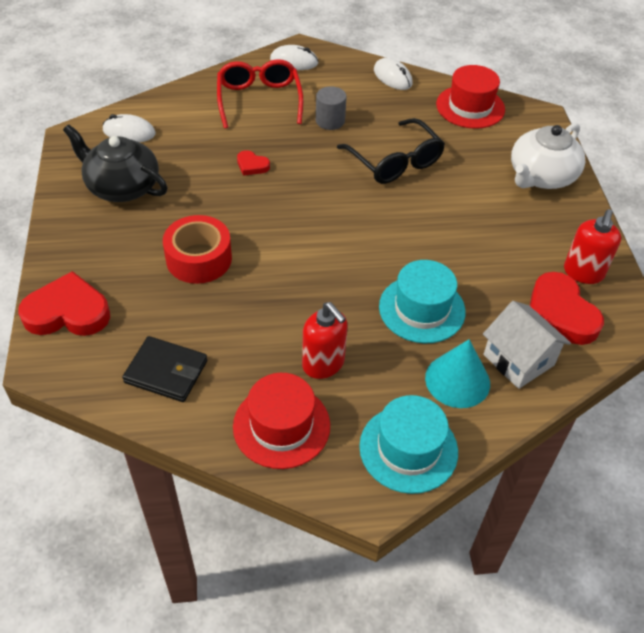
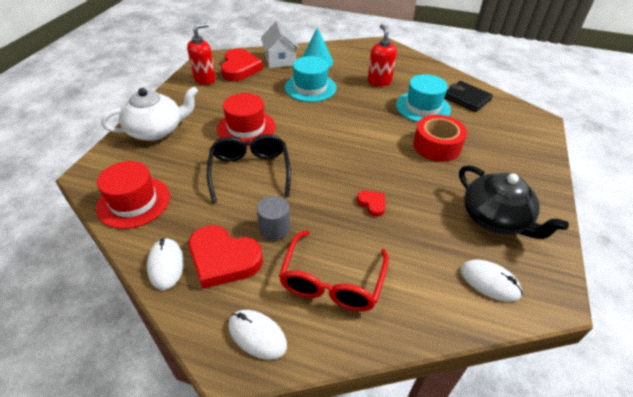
camera: 155 degrees left, 5 degrees down
(67, 312) = (530, 139): red heart -> red heart (223, 259)
(281, 426) = (411, 68): red hat -> red hat (246, 128)
(408, 449) = (356, 50): turquoise hat -> turquoise hat (423, 107)

